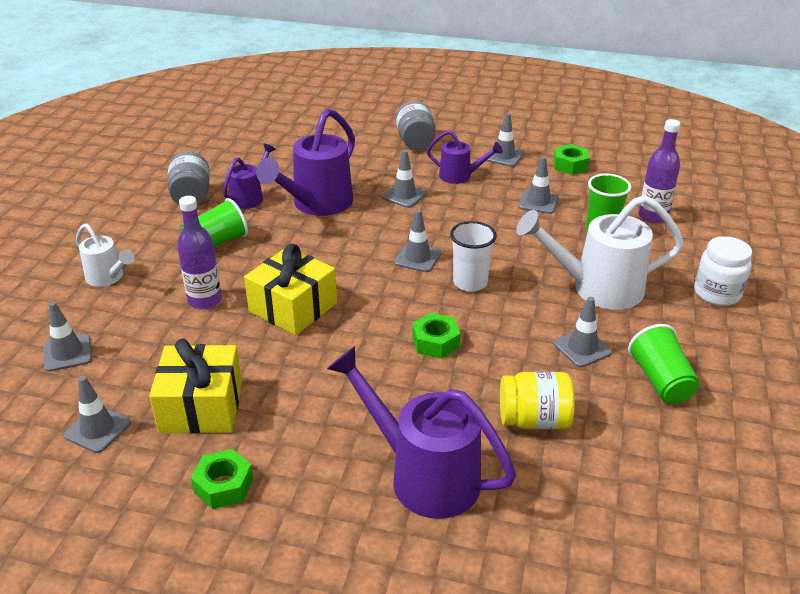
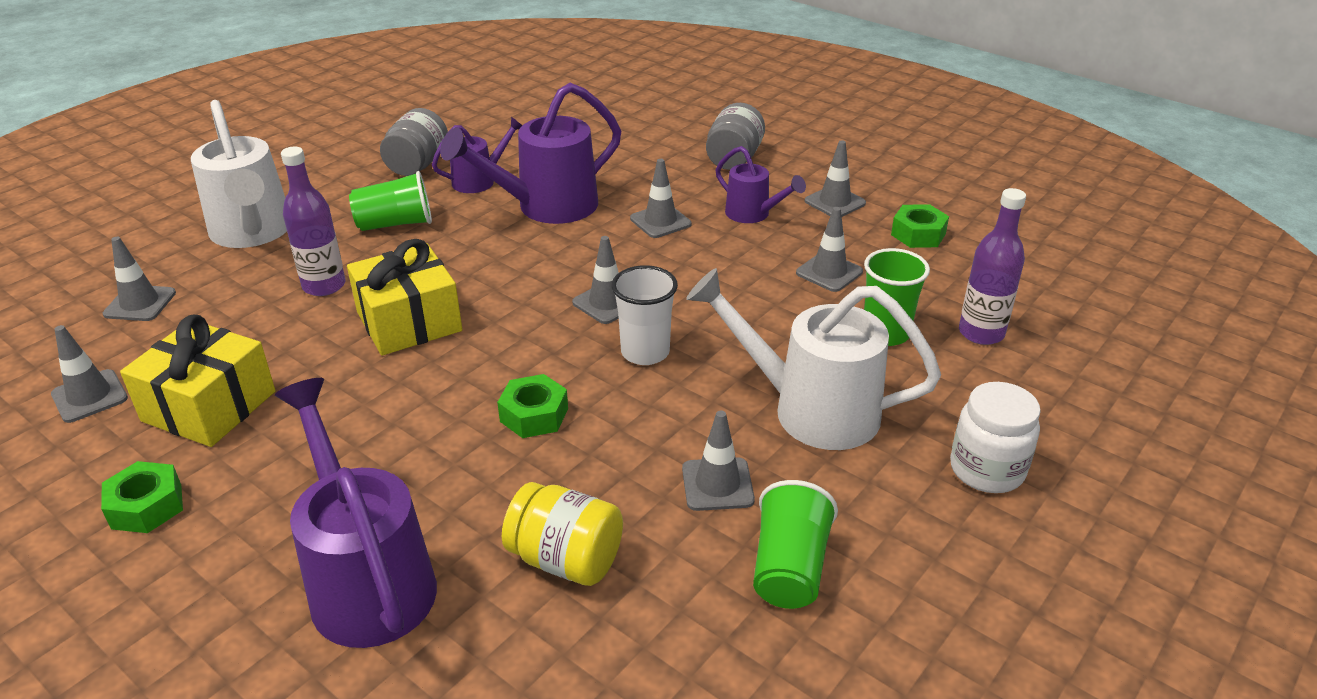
camera: 25 degrees right, 0 degrees up
(108, 278) = (253, 233): white watering can -> white watering can, size x1.81

